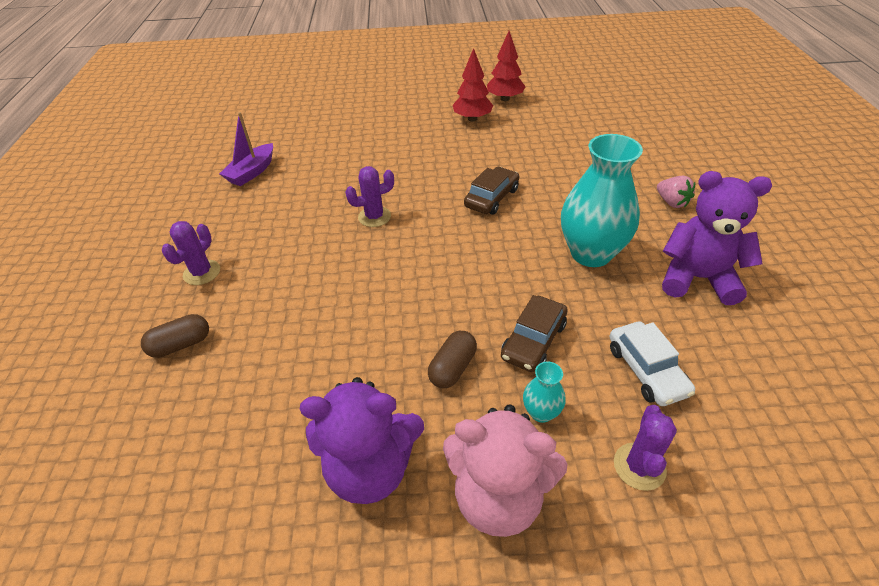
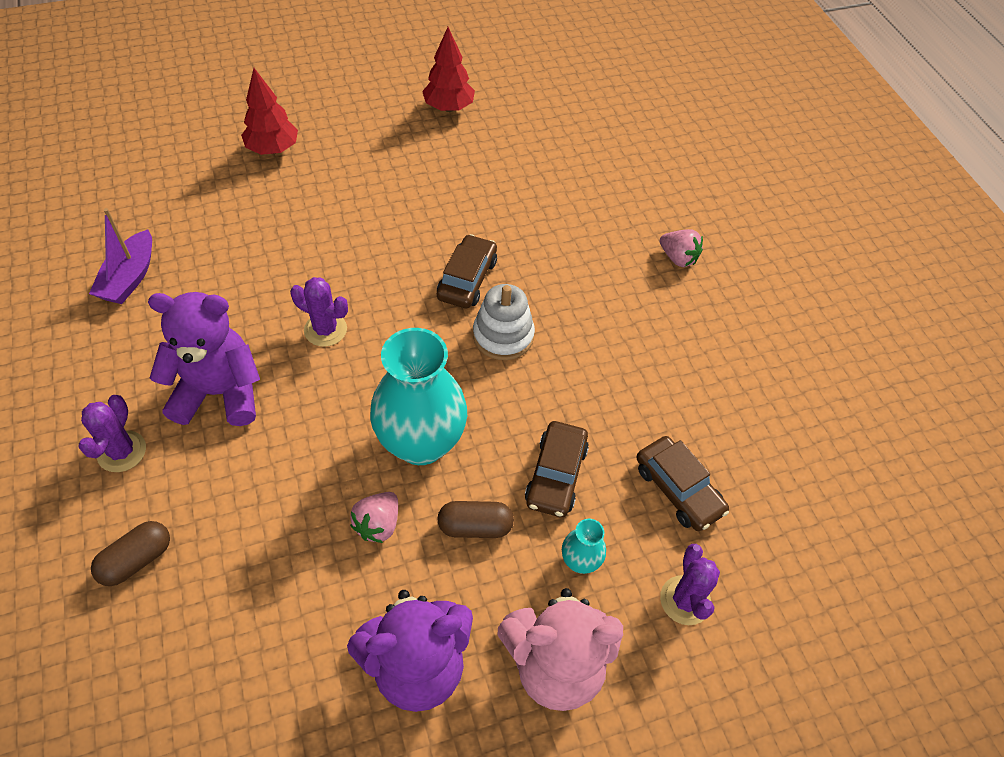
camera: 20 degrees left, 10 degrees up
(372, 352) = (378, 524): none -> pink strawberry
(374, 217) = (325, 330): purple cactus -> purple cactus turned 60 degrees clockwise
(452, 368) = (475, 526): brown capsule -> brown capsule turned 75 degrees clockwise
(472, 119) = (413, 148): red tree -> red tree (273, 149)
(511, 237) = (503, 336): none -> white stacking toy
(591, 253) = (598, 346): turquoise vase -> turquoise vase (421, 443)
(646, 370) = (678, 489): white car -> brown car
(697, 278) = (716, 362): purple teddy bear -> purple teddy bear (219, 392)

